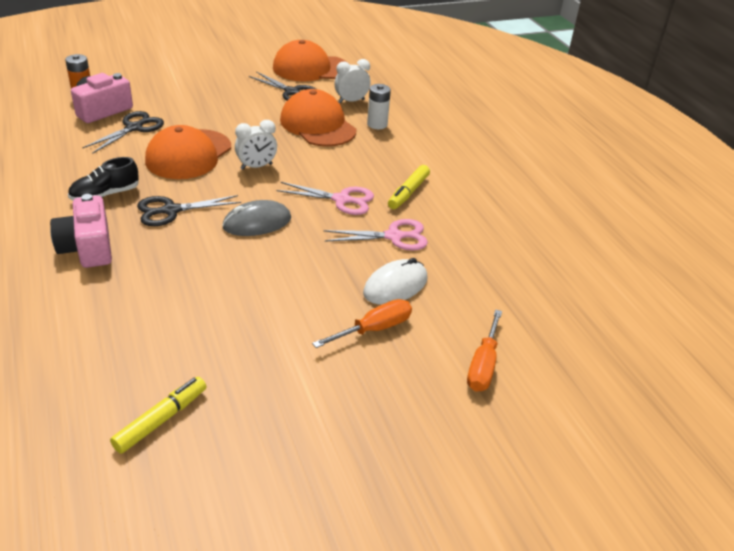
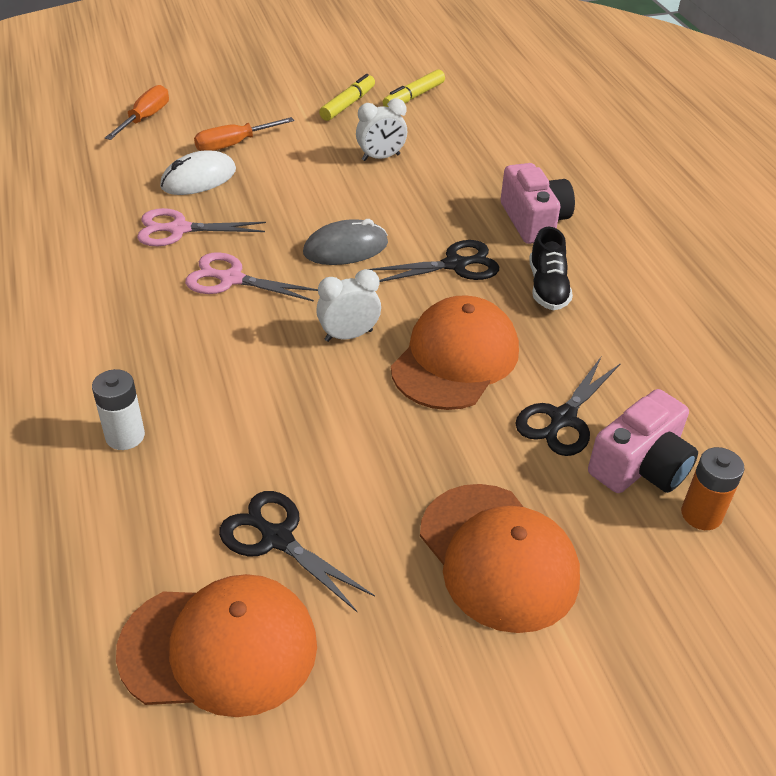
camera: 175 degrees left, 5 degrees up
(105, 195) = (547, 287): black shoe -> black shoe turned 120 degrees clockwise
(318, 125) = (238, 432): orange cap -> orange cap (498, 556)
(351, 101) = (154, 509): white clock -> white clock (381, 157)
(408, 192) = (132, 290): yellow marker -> yellow marker (347, 104)

